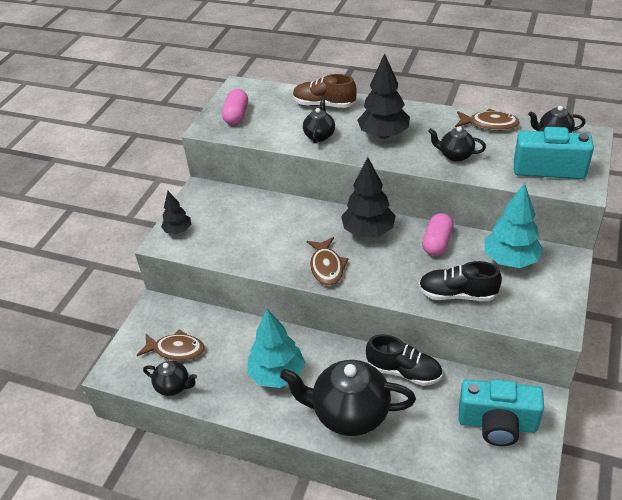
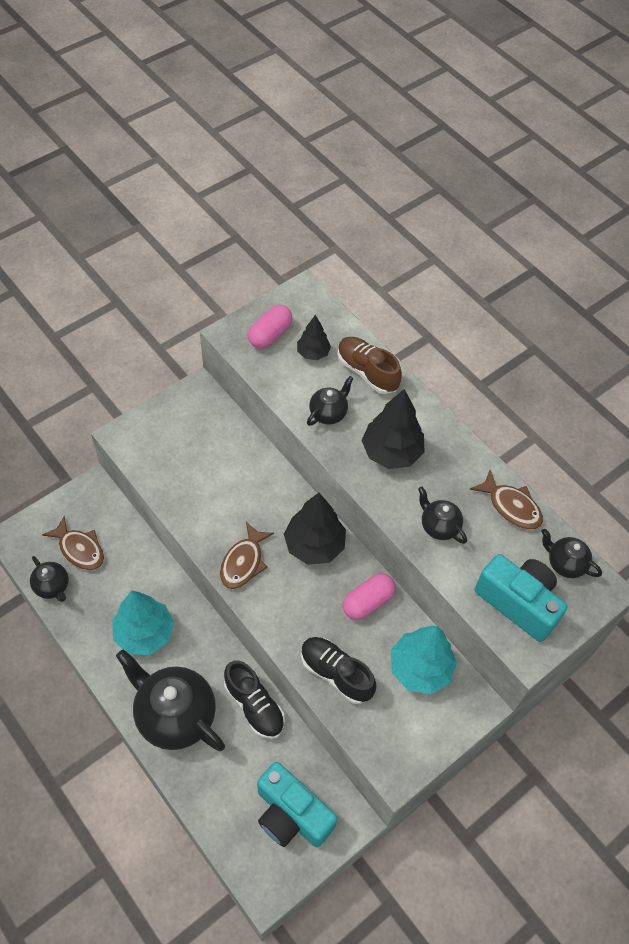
camera: 25 degrees right, 15 degrees up
(178, 230) = (144, 431): black tree -> black tree (313, 353)

